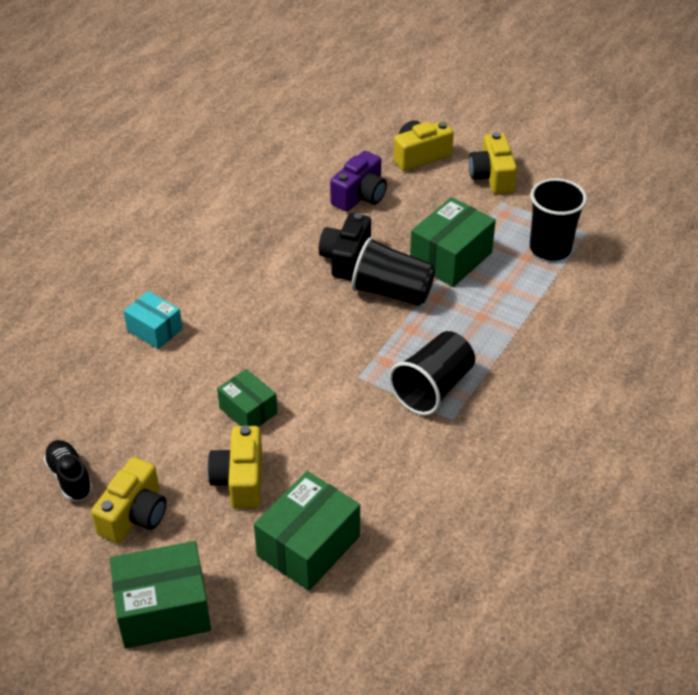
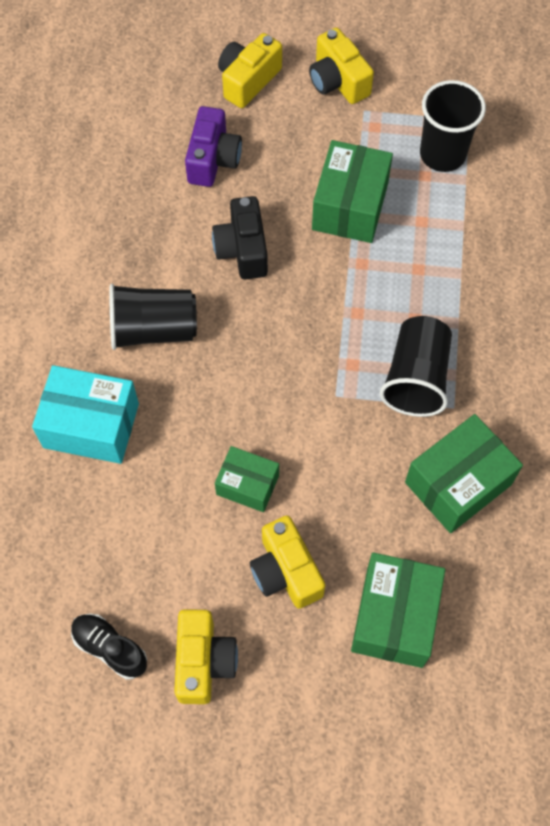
camera: 25 degrees left, 20 degrees up
(155, 330) = (91, 425): turquoise box -> turquoise box, size x1.63
(163, 609) = (295, 755): green box -> green box (458, 483)
(392, 292) = (313, 274): black cup -> black cup (154, 329)

